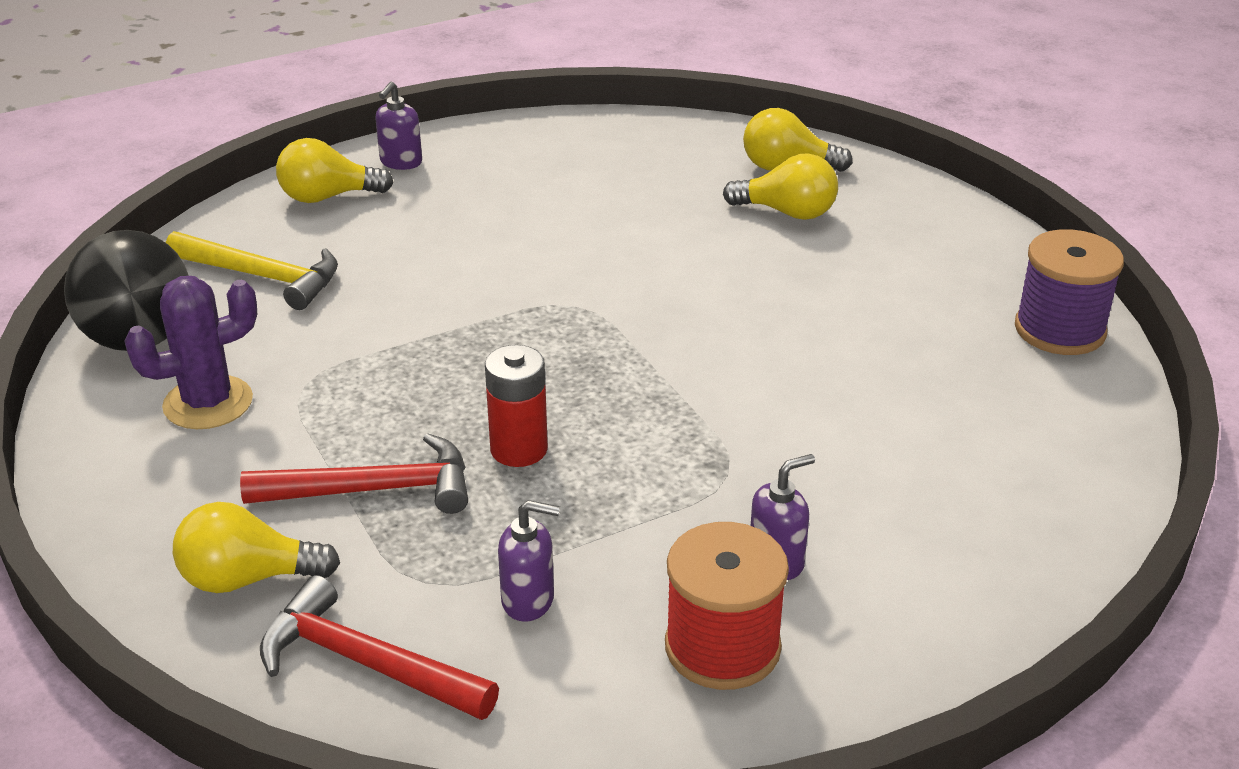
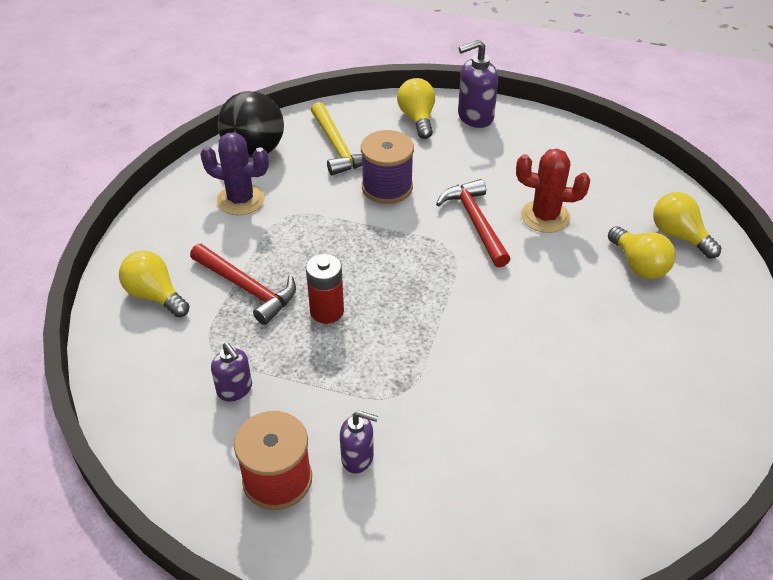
camera: 45 degrees right, 10 degrees up
(328, 197) = (417, 118): yellow light bulb -> yellow light bulb turned 45 degrees clockwise
(365, 663) = (145, 368): red hammer -> red hammer (475, 222)
(401, 162) = (475, 117): purple soap dispenser -> purple soap dispenser, size x1.57
(630, 219) = (545, 216): none -> red cactus
(1059, 330) = (701, 447): purple spool -> purple spool (387, 187)

